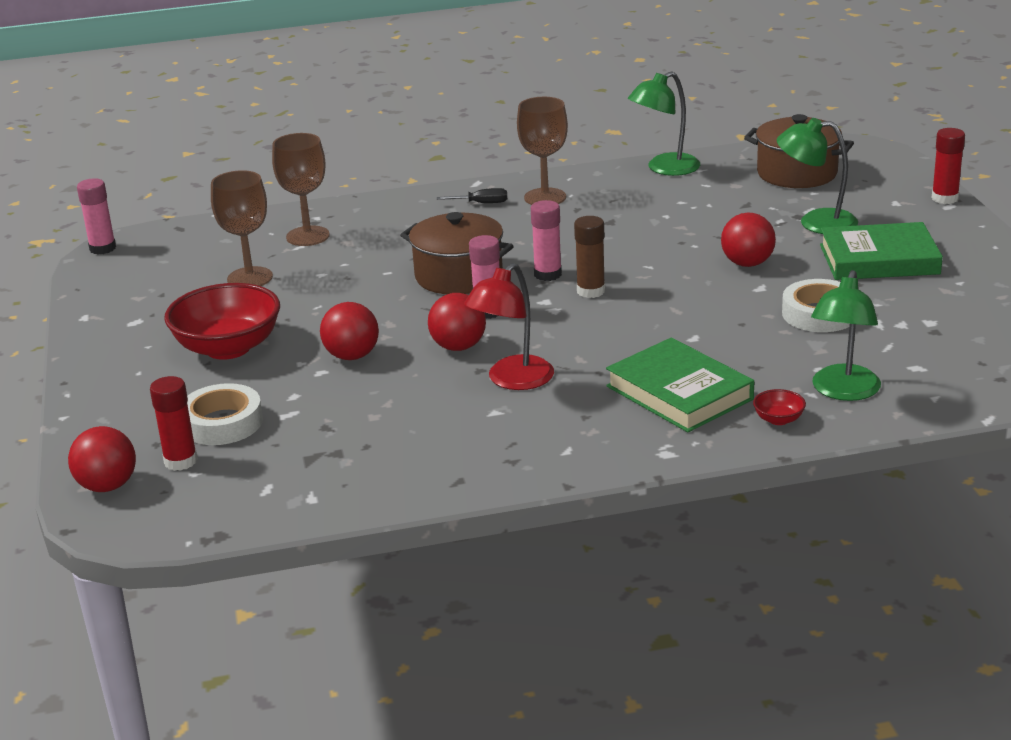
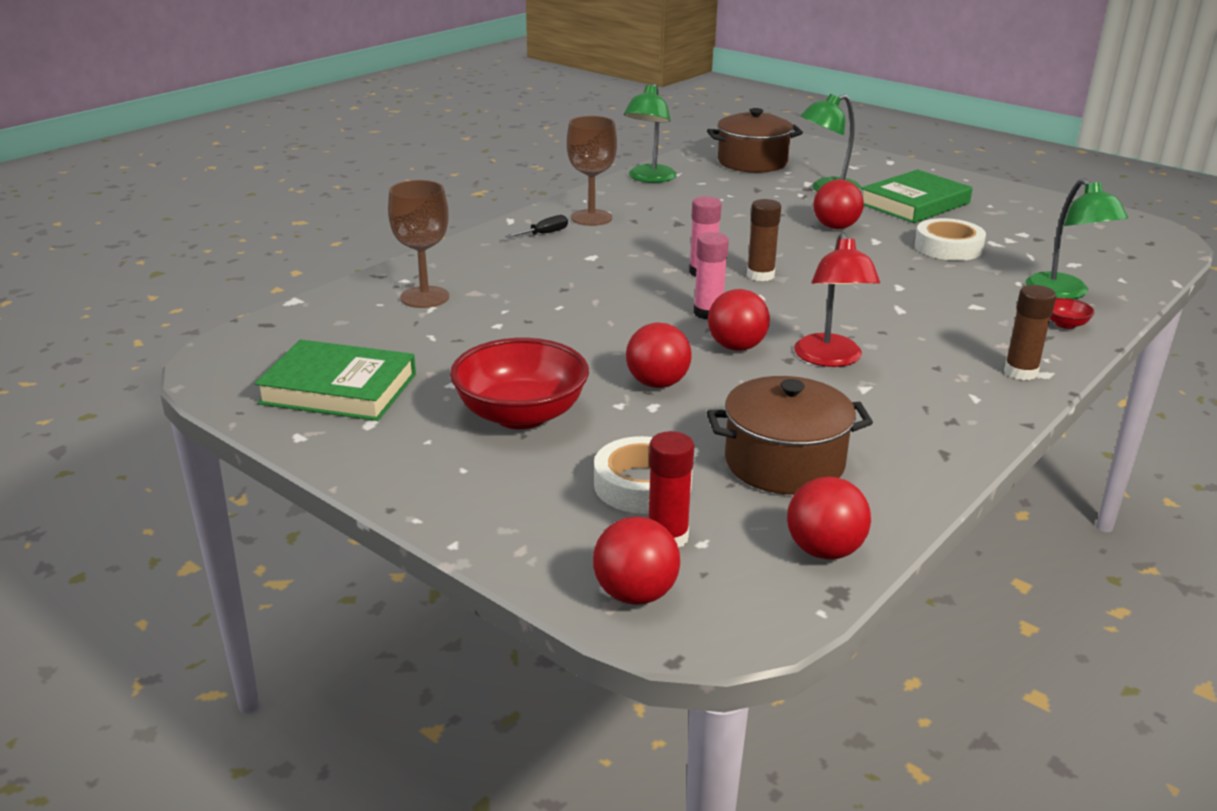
camera: 40 degrees left, 0 degrees up
(102, 248) = (204, 365): pink glue stick -> none
(250, 278) = (429, 347): brown goblet -> none
(255, 509) = (824, 551): none -> red ball
(458, 276) = (630, 293): brown pot -> brown pot (784, 463)
(648, 444) = (1020, 372): none -> brown glue stick
(679, 393) = (966, 328): green book -> green book (339, 389)
(945, 198) = (878, 158): red glue stick -> none

